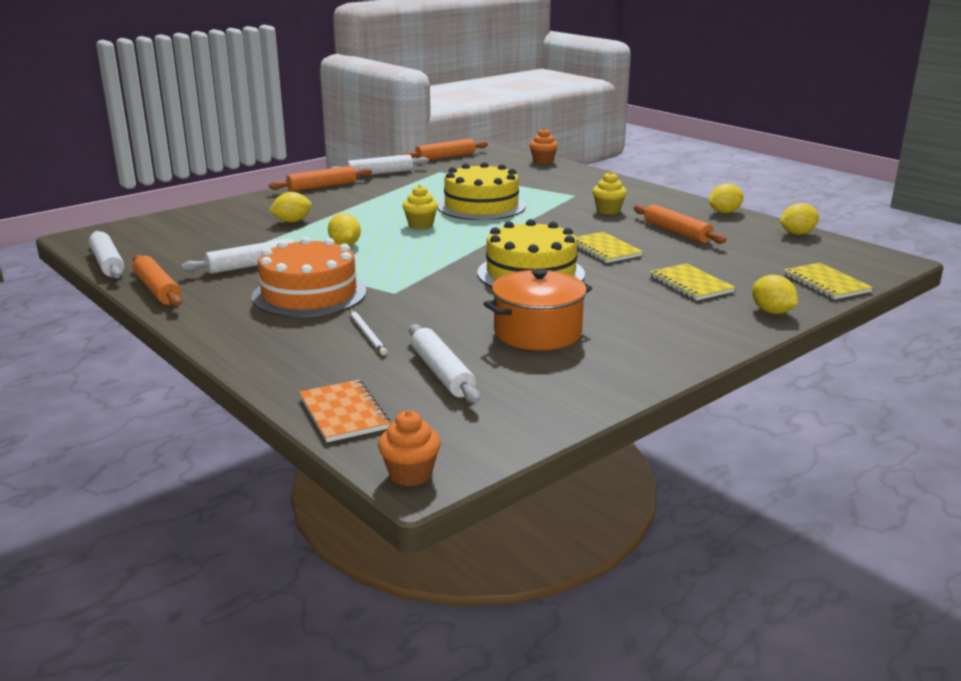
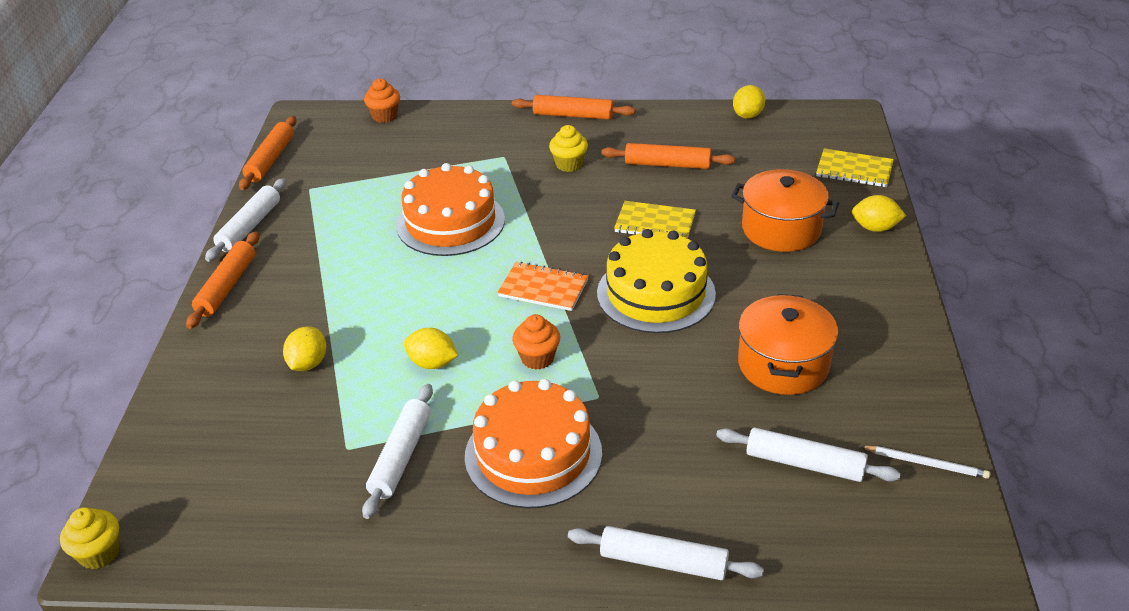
camera: 45 degrees left, 15 degrees up
(107, 263) = (235, 569): white rolling pin -> white rolling pin (663, 562)
(157, 290) = (378, 561): orange rolling pin -> orange rolling pin (573, 115)
(343, 413) = (824, 565): orange notebook -> orange notebook (543, 288)
(367, 334) = (675, 465): white pencil -> white pencil (926, 463)
(410, 474) = (967, 581): orange cupcake -> orange cupcake (537, 358)
(420, 225) = (448, 287): yellow cupcake -> yellow cupcake (99, 553)
(481, 206) = (450, 222): yellow cake -> orange cake
(690, 284) = (781, 229): yellow notebook -> orange pot
(724, 212) = (657, 114): yellow lemon -> none

